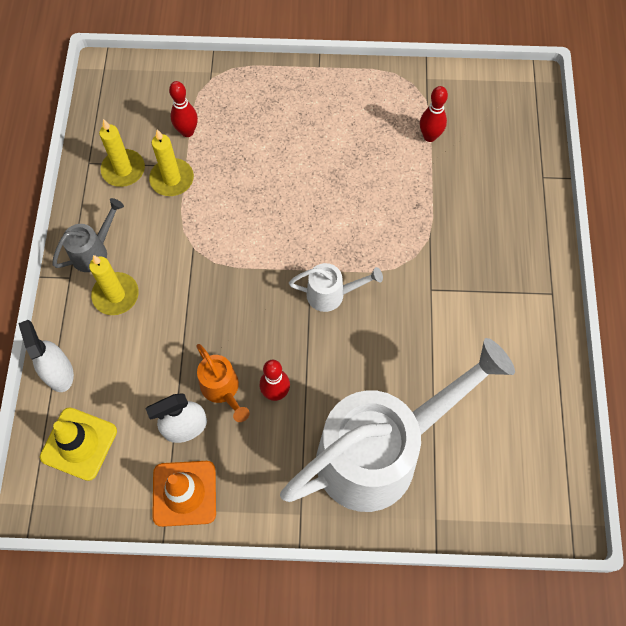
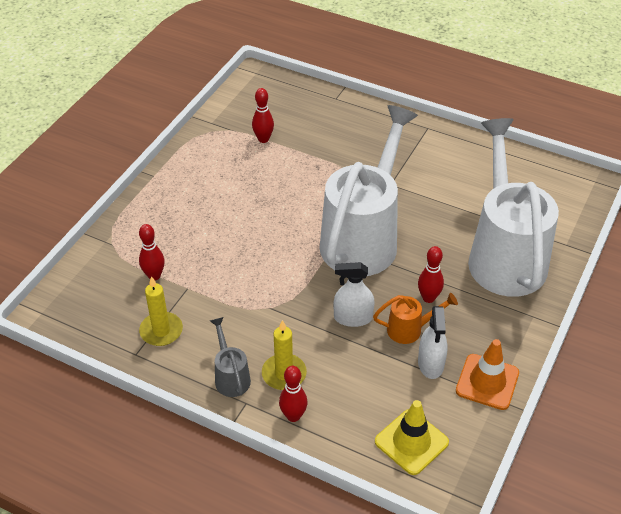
camera: 65 degrees left, 20 degrees down
(59, 372) = (336, 438): white spray bottle -> white spray bottle (353, 318)
(69, 324) = (293, 416): none -> red bowling pin
(172, 179) = (194, 300): yellow candle -> none
(331, 294) = (363, 238): white watering can -> white watering can, size x2.46

